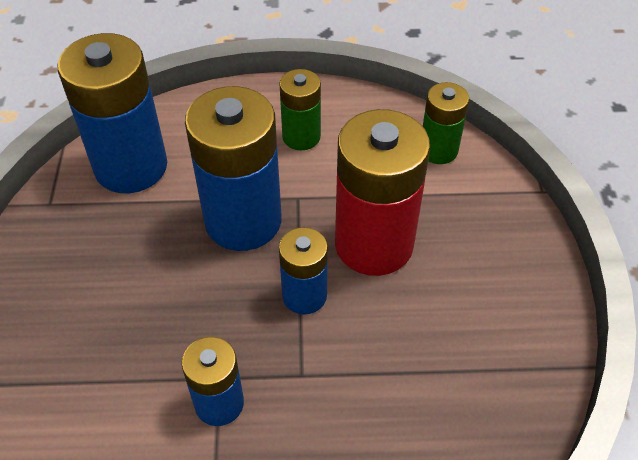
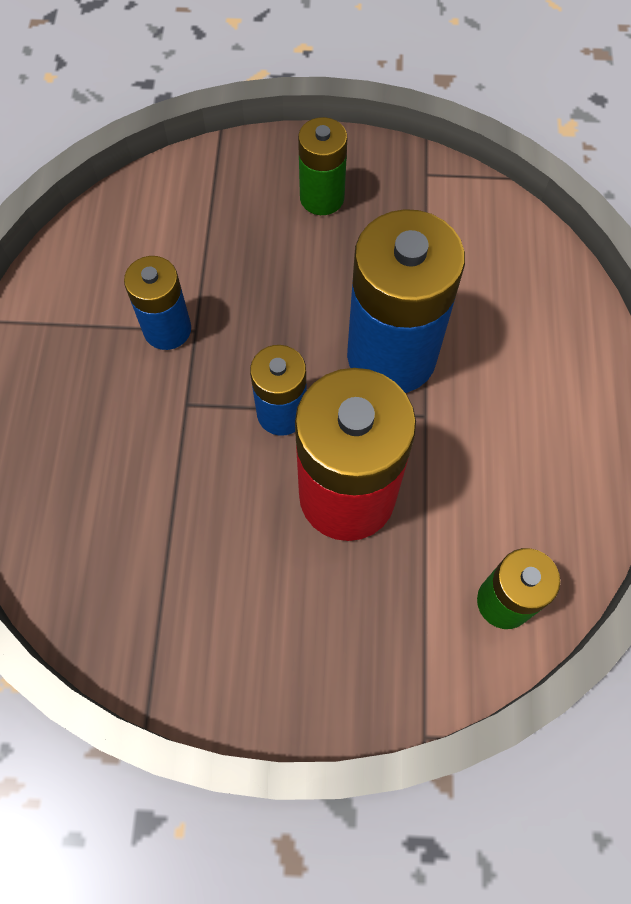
camera: 95 degrees right, 15 degrees up
(131, 166) = (478, 243): blue battery -> none
(301, 137) = (528, 426): green battery -> green battery (322, 198)

